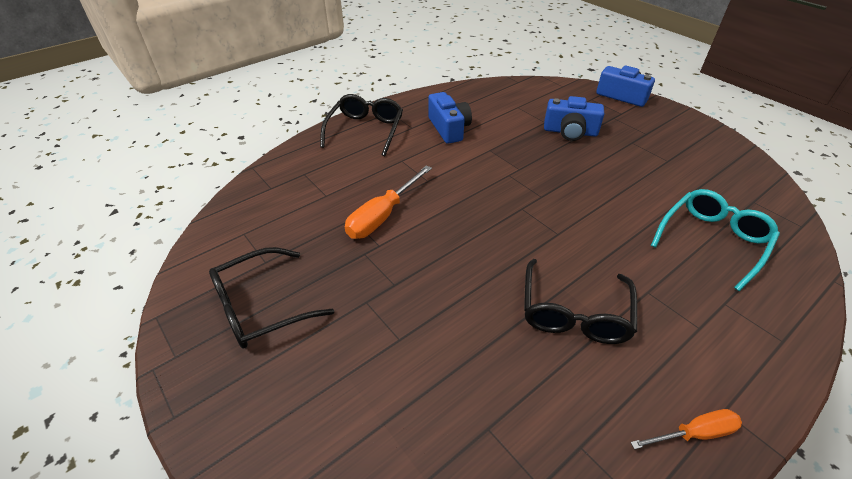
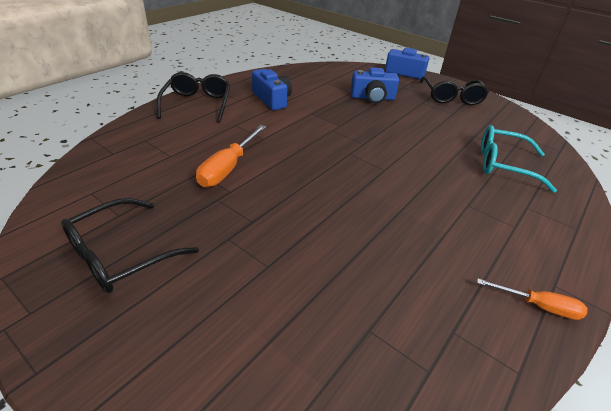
camera: 15 degrees left, 5 degrees down
(574, 313) = (415, 227): black glasses -> black glasses (451, 97)
(694, 433) = (538, 306): orange screwdriver -> orange screwdriver turned 45 degrees clockwise
(712, 240) = (503, 165): turquoise glasses -> turquoise glasses turned 105 degrees counterclockwise

